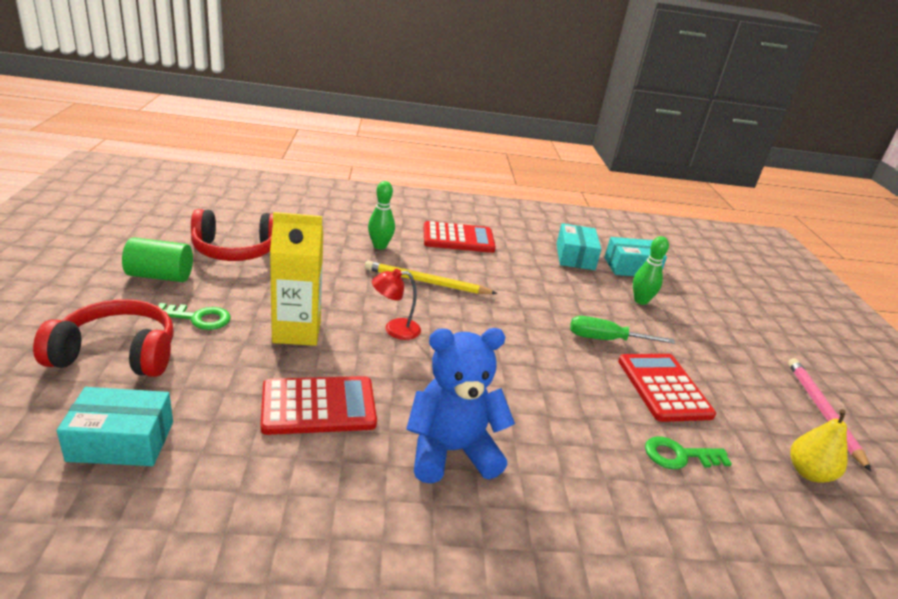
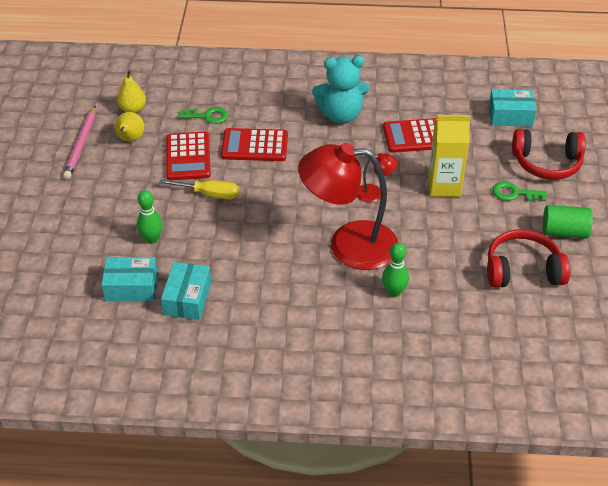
camera: 170 degrees left, 15 degrees up
(427, 282) = (348, 245): yellow pencil -> red lamp
(451, 451) = (341, 115): blue teddy bear -> turquoise teddy bear
(458, 238) = (311, 315): red calculator -> red calculator (254, 146)
(606, 340) = (209, 194): green screwdriver -> yellow screwdriver
(763, 417) = (130, 139): none -> yellow pear

